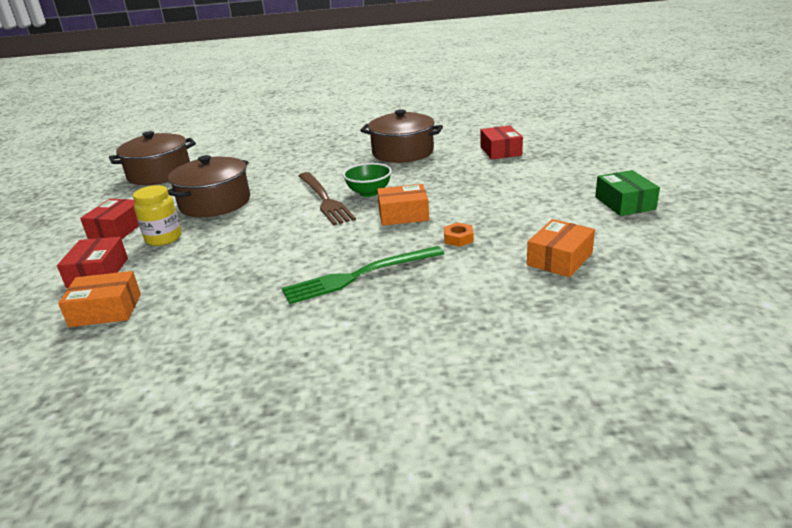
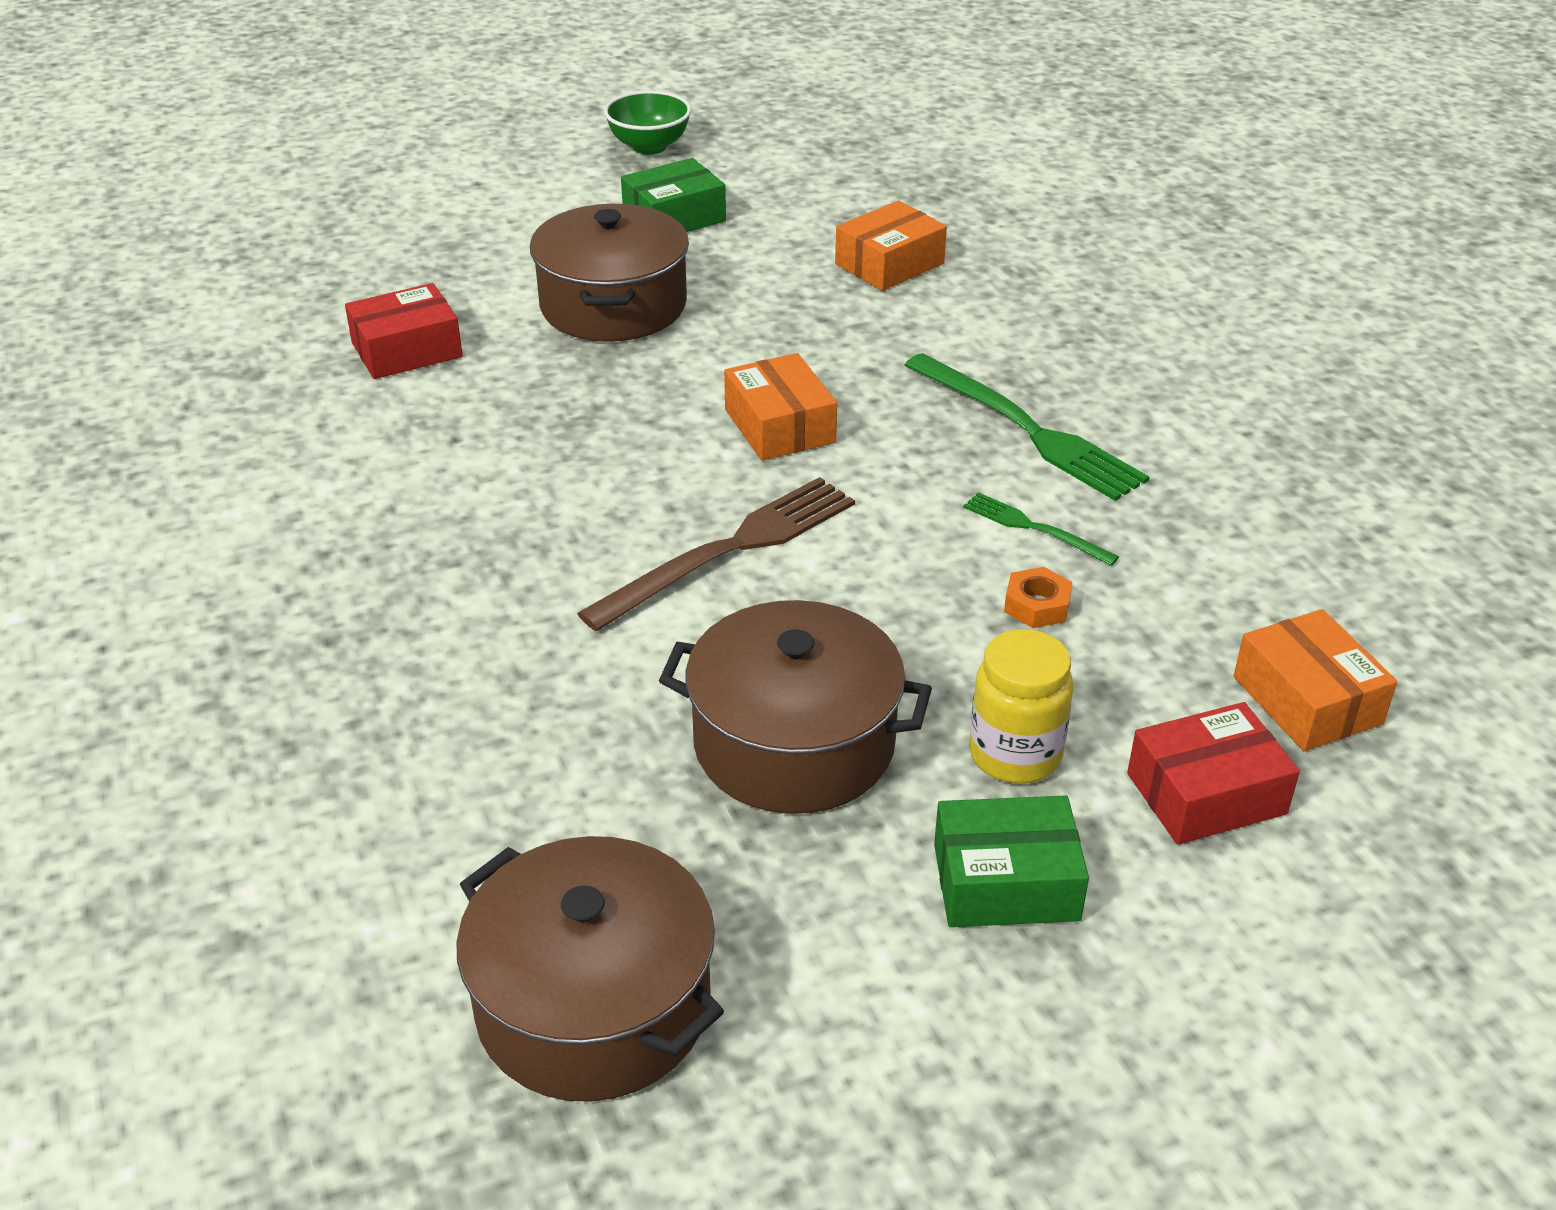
camera: 110 degrees left, 10 degrees up
(118, 229) = (1006, 882): red box -> green box
(281, 264) = (1034, 528): none -> green fork
(369, 193) = (679, 492): green bowl -> green bowl (649, 147)
(403, 152) = (405, 490): brown pot -> brown pot (613, 305)
(458, 238) = (857, 353): orange nut -> orange nut (1037, 605)
(559, 259) = (889, 264): orange box -> orange box turned 60 degrees counterclockwise

